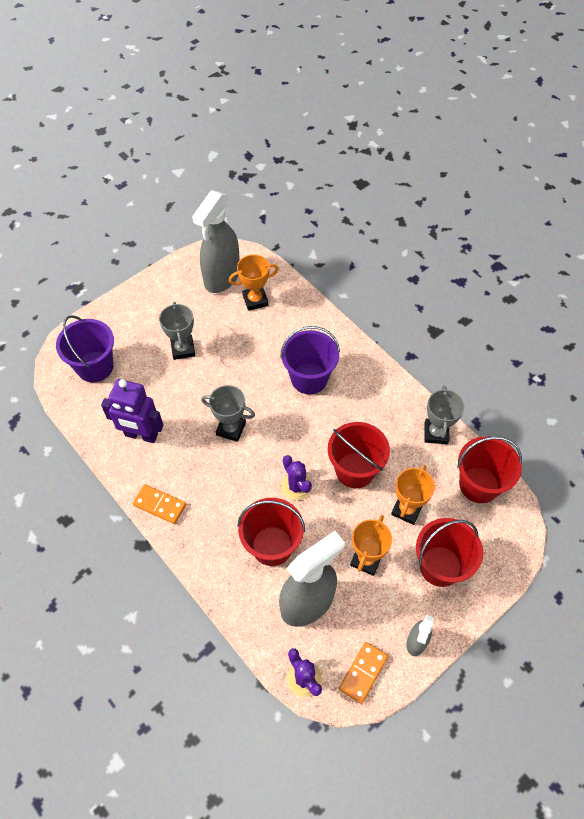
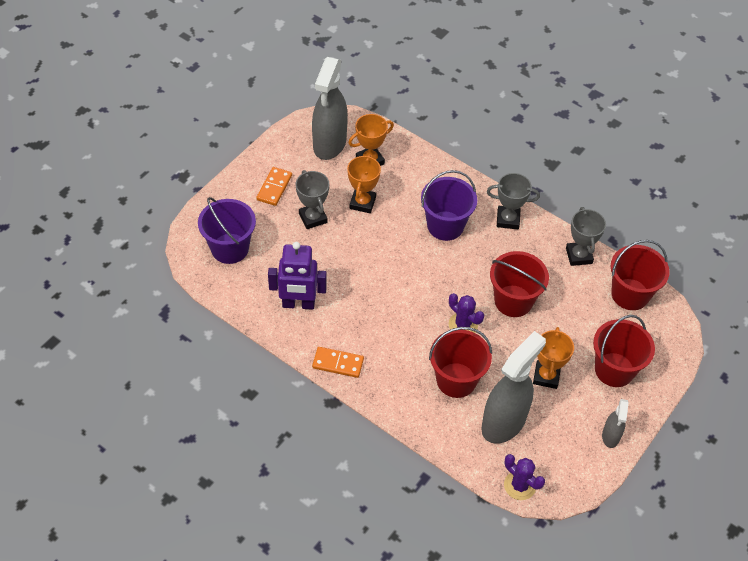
camera: 15 degrees left, 5 degrees down
(231, 429) = (384, 284): grey trophy -> grey trophy (508, 219)
(363, 672) = (570, 470): orange domino -> orange domino (274, 187)
(407, 509) = (570, 327): orange trophy -> orange trophy (362, 203)

